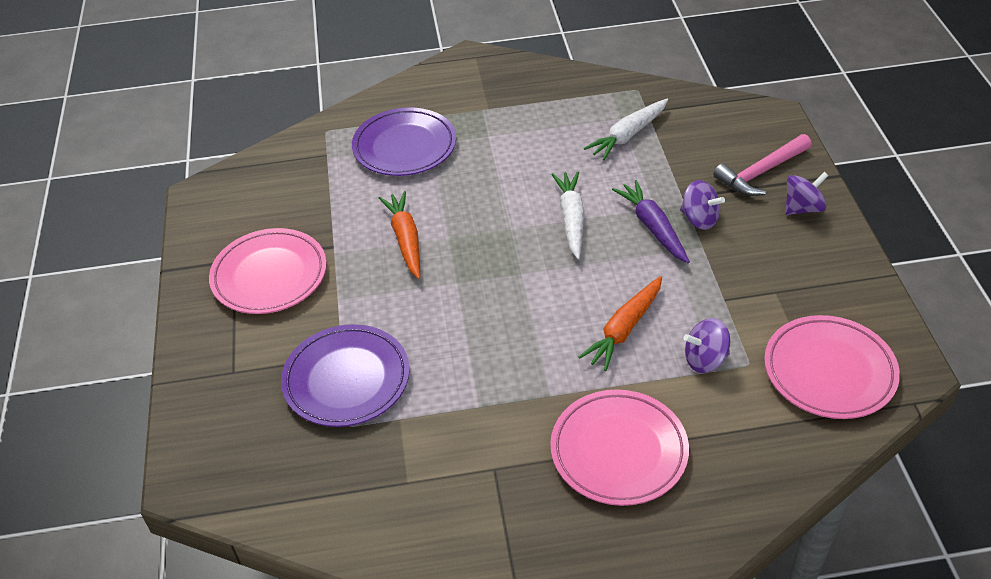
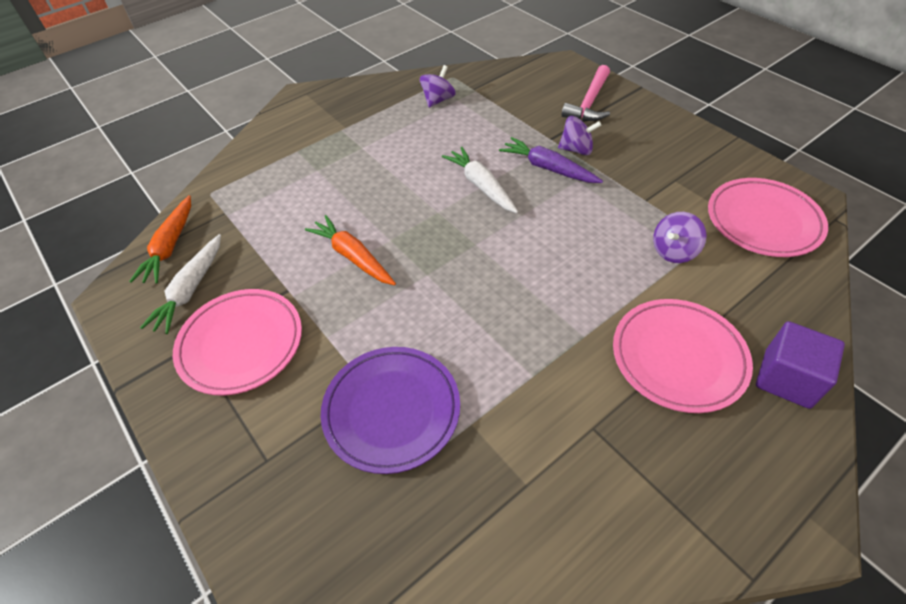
camera: 30 degrees left, 5 degrees up
(404, 147) = (294, 181): purple plate -> none
(624, 329) = (594, 254): orange carrot -> orange carrot (170, 246)
(628, 135) = (473, 110): white carrot -> white carrot (190, 289)
(703, 515) = (787, 378): none -> purple cube
(803, 208) = (639, 116): purple spinning top -> purple spinning top (438, 100)

